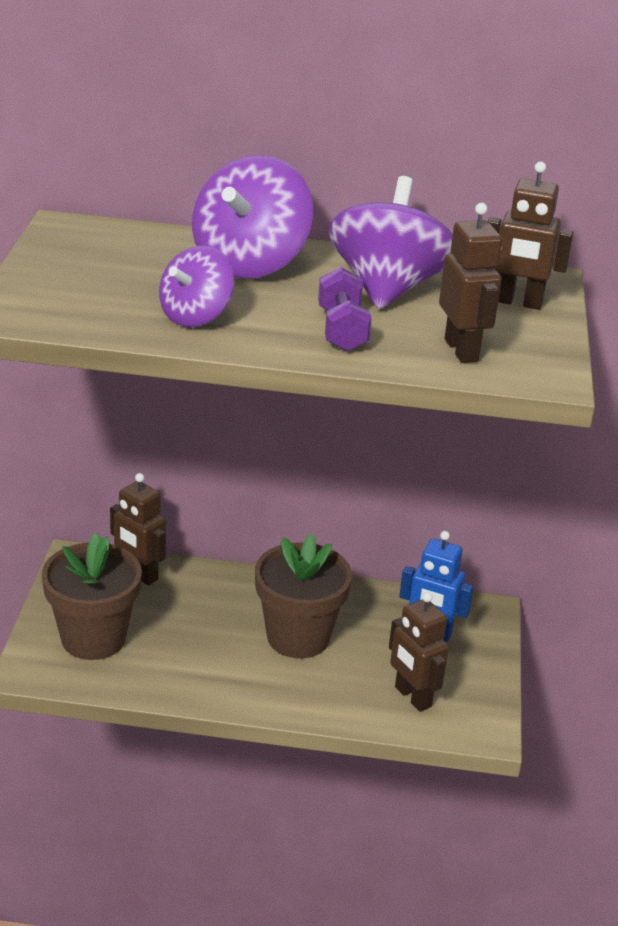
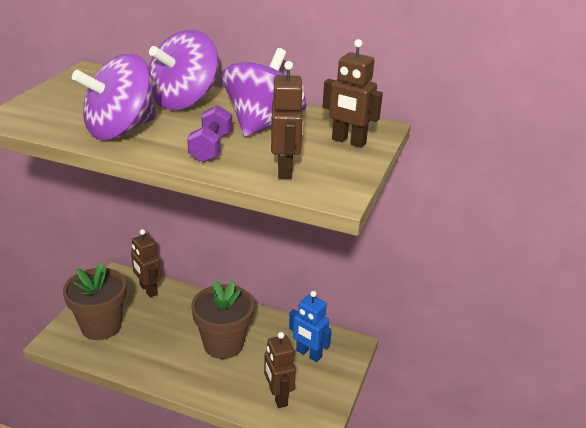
camera: 15 degrees right, 0 degrees up
(196, 316) = (121, 130): purple spinning top -> purple spinning top, size x1.61

